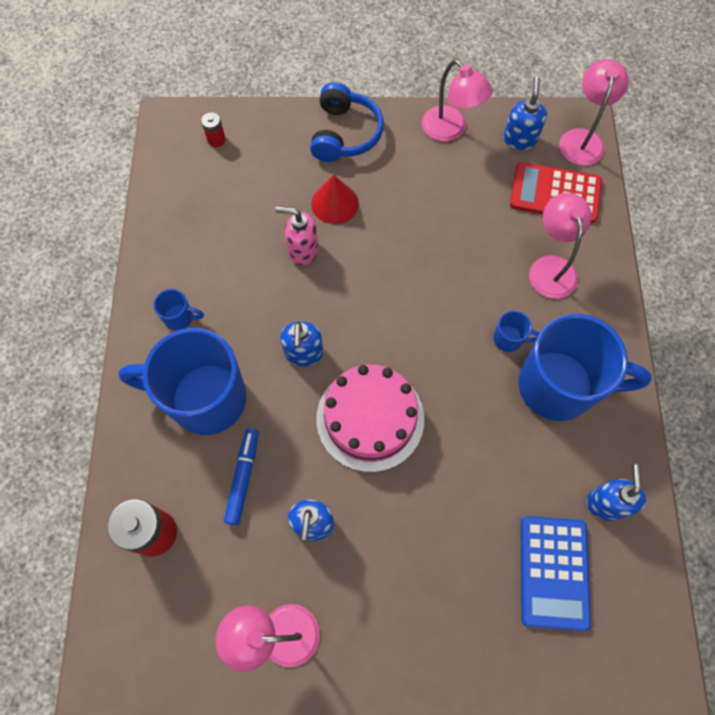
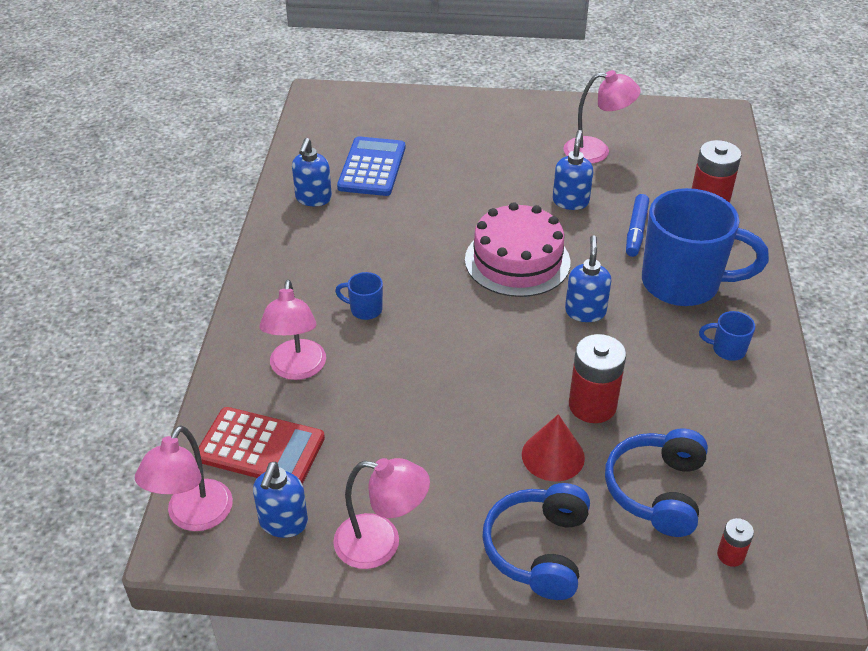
camera: 175 degrees left, 25 degrees down
(260, 181) = (657, 491): none -> blue headphones
(302, 250) = (592, 405): pink soap dispenser -> red battery
(450, 130) = (381, 544): pink lamp -> pink lamp turned 135 degrees clockwise
(559, 386) = (326, 272): blue mug -> none

